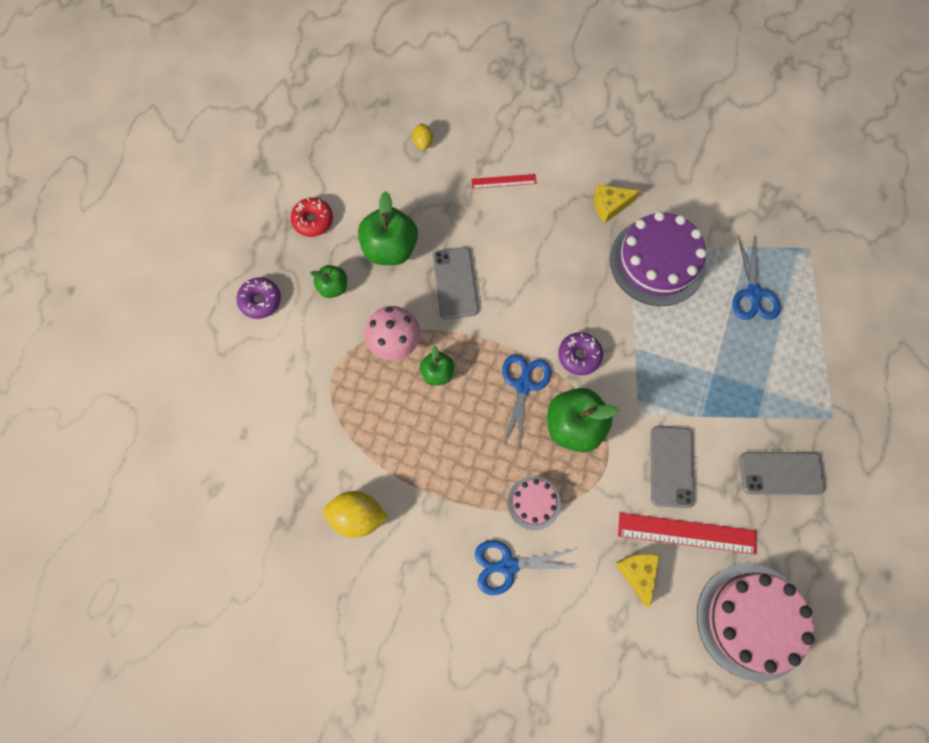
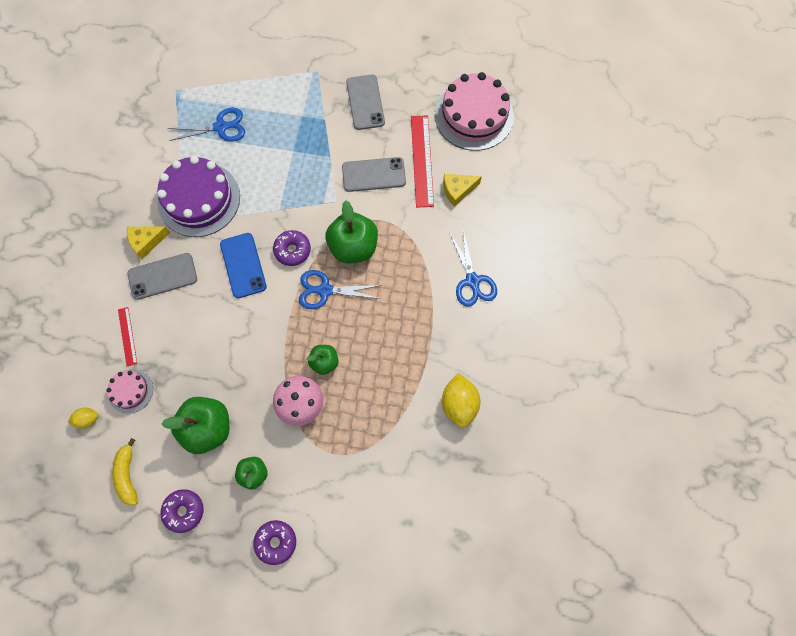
camera: 100 degrees left, 0 degrees up
(313, 220) = (184, 511): red donut -> purple donut
(360, 174) = (128, 475): none -> yellow banana
(455, 283) = (237, 362): grey phone -> grey phone (162, 276)
(533, 503) = (420, 269): pink cake -> pink cake (130, 391)
(568, 300) = (243, 265): none -> blue phone
(610, 205) = (147, 242): yellow cheese -> yellow cheese turned 90 degrees clockwise

